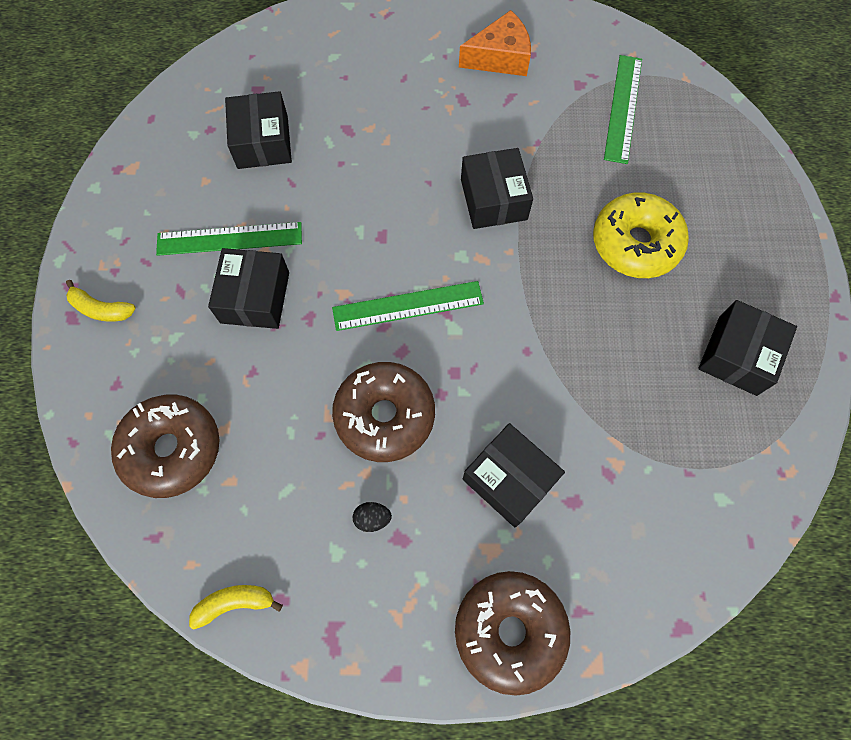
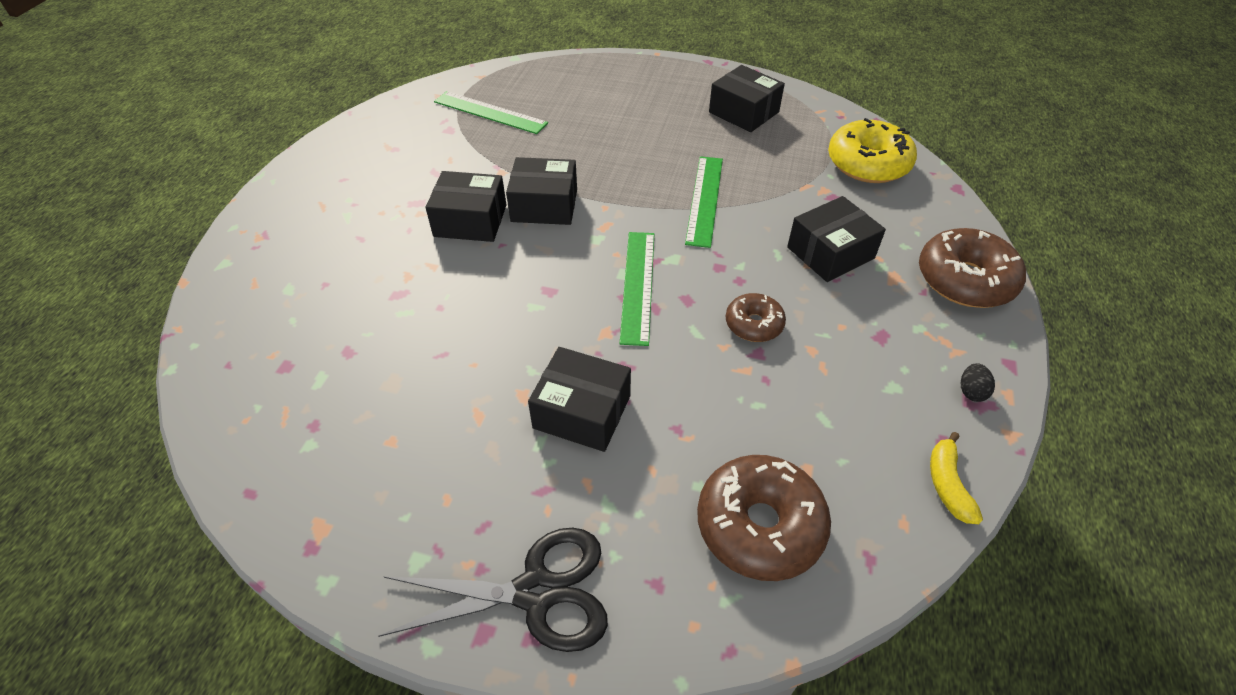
camera: 75 degrees left, 20 degrees down
(101, 309) = (536, 592): yellow banana -> black scissors
(229, 238) = (490, 426): green ruler -> green ruler (704, 200)
(263, 142) = (369, 372): black box -> black box (470, 220)
(372, 518) = (860, 352): black egg -> black egg (971, 391)
(385, 415) = (754, 324): brown donut -> brown donut, size x0.57
(500, 57) = (384, 168): orange cheese -> none
(635, 243) = (627, 136): yellow donut -> yellow donut (868, 164)

